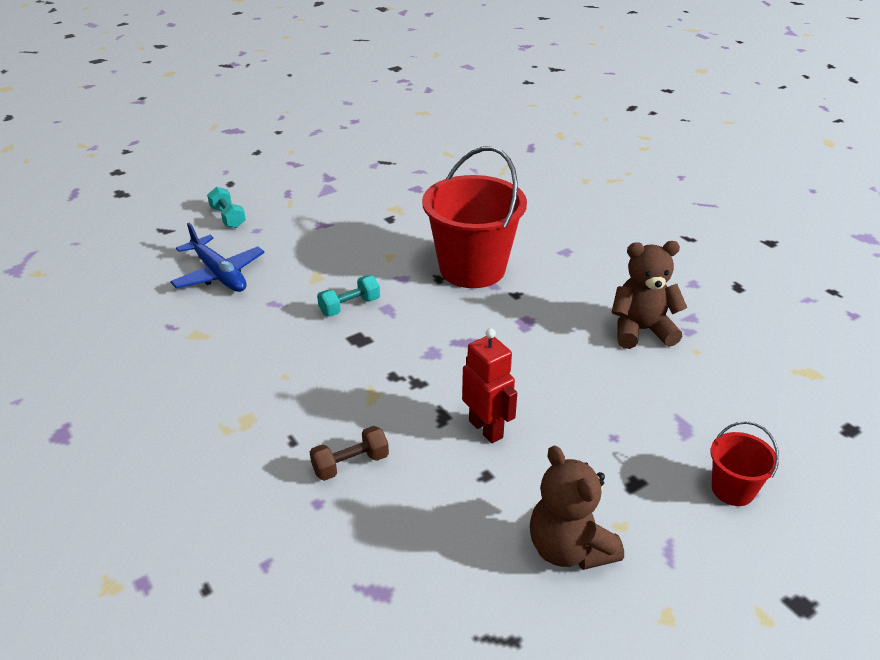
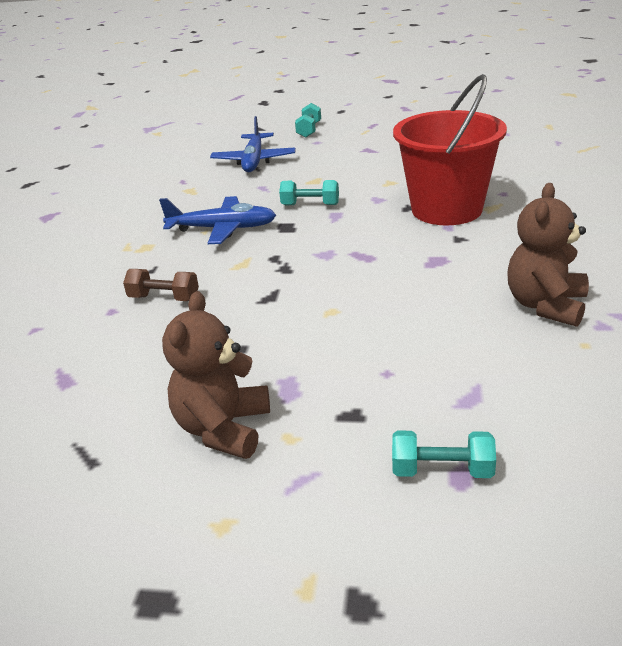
camera: 45 degrees right, 5 degrees down
(300, 366) = (222, 229): none -> blue plane
(486, 429) = (288, 318): red robot -> none
(641, 330) = (546, 305): brown teddy bear -> brown teddy bear turned 105 degrees counterclockwise
(733, 489) = (442, 470): red bucket -> turquoise dumbbell

